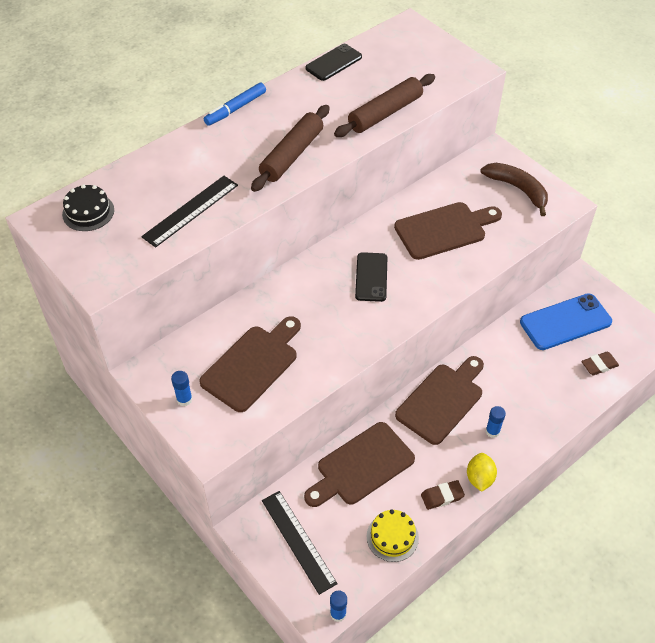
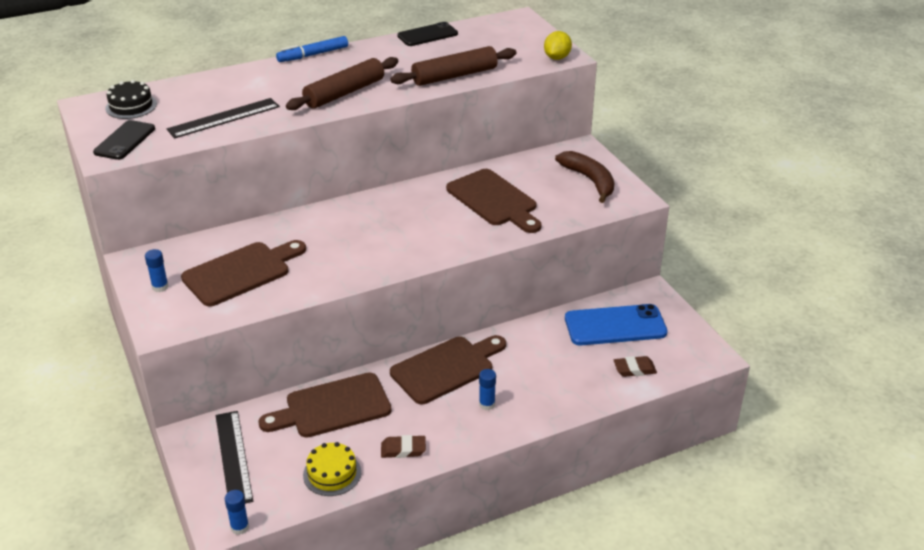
camera: 15 degrees right, 15 degrees down
(371, 277) = (398, 225): black phone -> black phone (125, 140)
(444, 230) = (494, 200): brown cutting board -> brown cutting board turned 60 degrees clockwise
(479, 478) = (451, 442): yellow lemon -> yellow lemon (557, 58)

